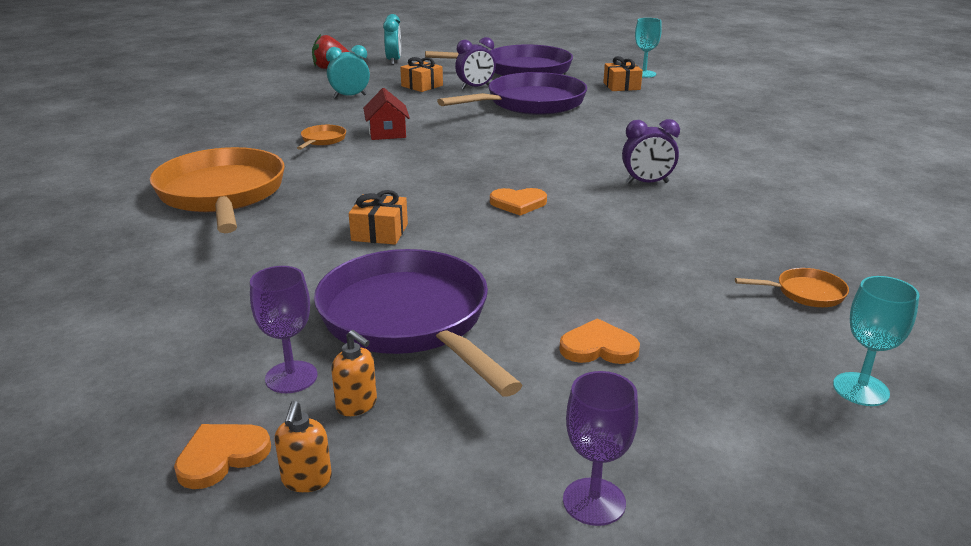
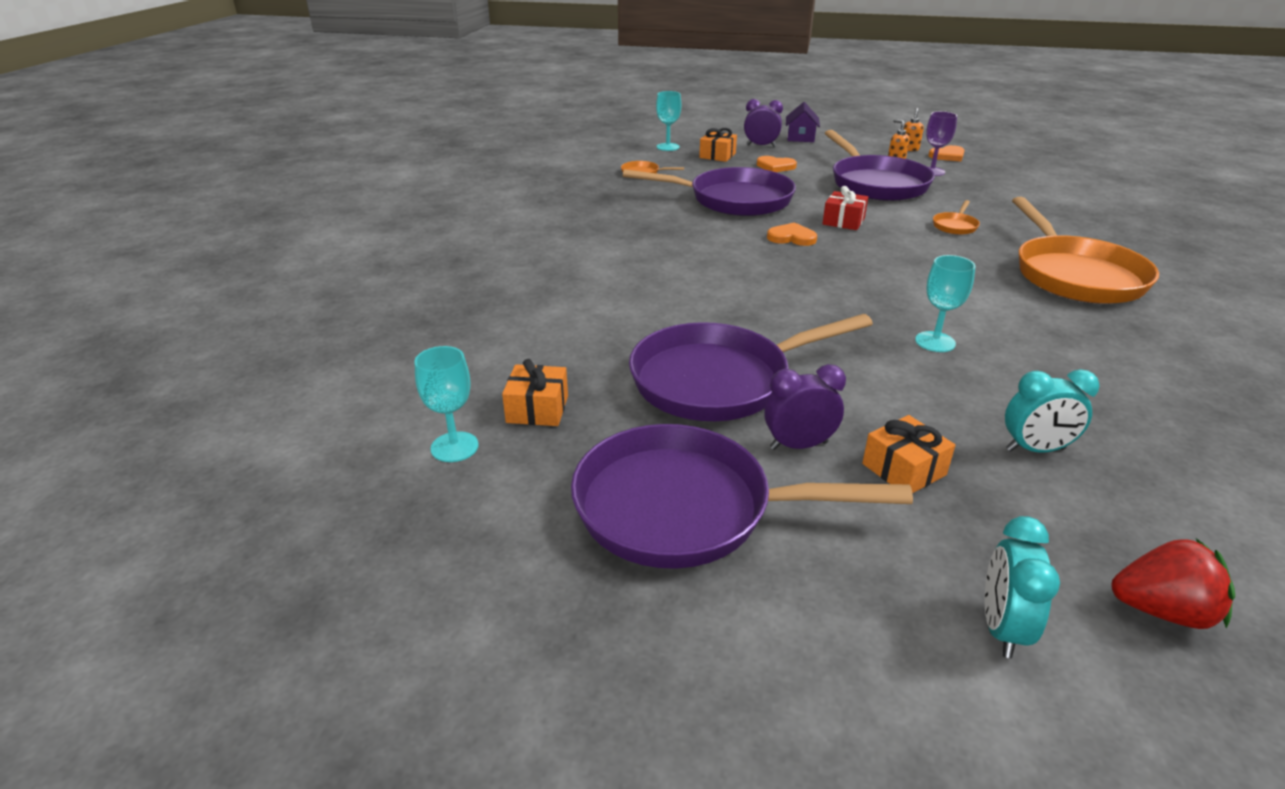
camera: 165 degrees left, 5 degrees up
(322, 140) = (1018, 338): orange pan -> orange pan (955, 226)
(379, 232) = (907, 228): orange gift -> orange gift (717, 155)
(387, 133) = (935, 342): red house -> turquoise goblet
(460, 233) = (843, 221): none -> red gift
(594, 501) = (800, 137): purple goblet -> purple house
(619, 252) = (733, 200): none -> purple pan
(647, 183) = (667, 243): purple clock -> purple clock (761, 146)

